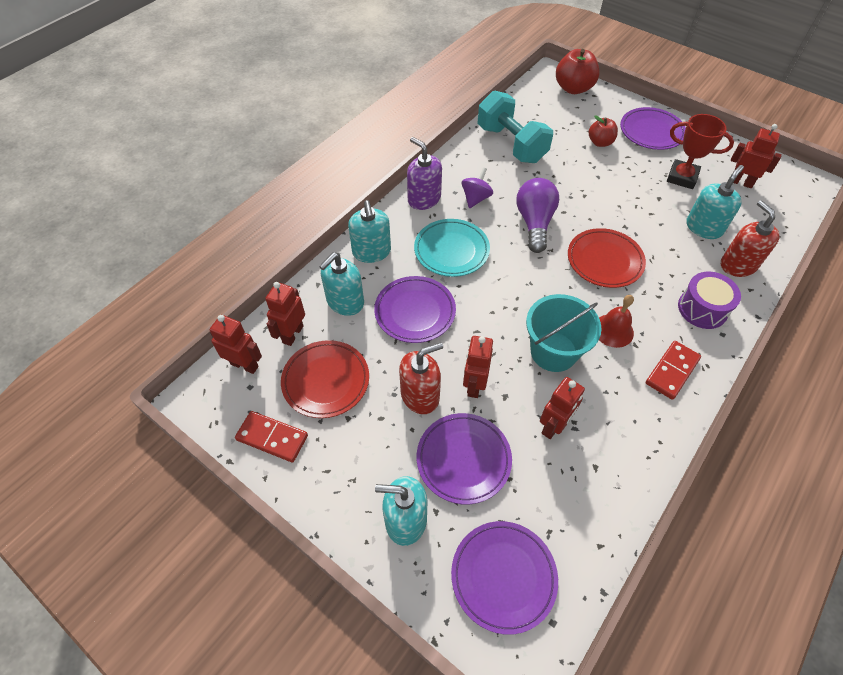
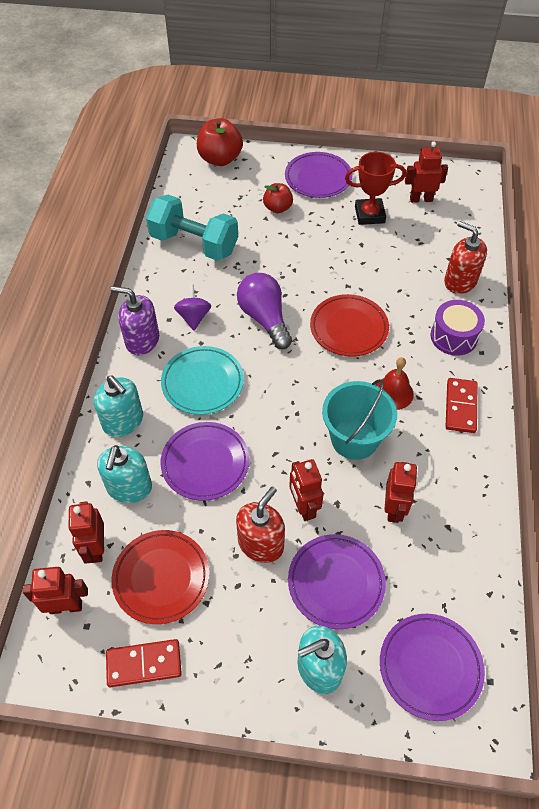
camera: 30 degrees left, 0 degrees up
(704, 227) = (414, 257): turquoise soap dispenser -> none

